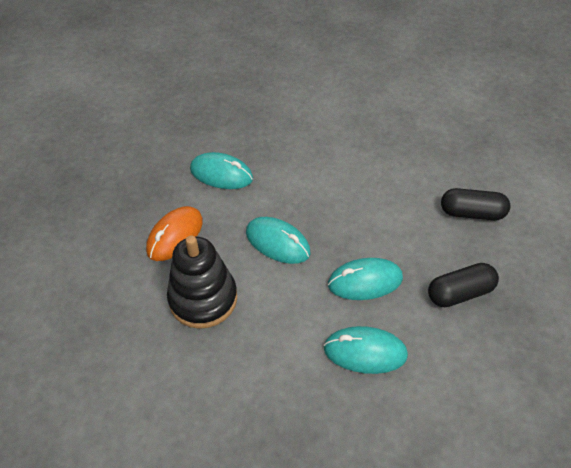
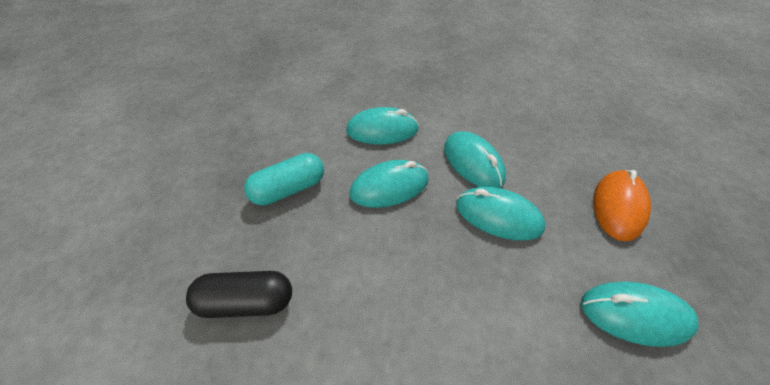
camera: 170 degrees right, 0 degrees up
(203, 299) = (541, 150): black stacking toy -> none
(278, 295) = (473, 163): none -> turquoise mouse
(459, 293) = (289, 189): black capsule -> turquoise capsule

